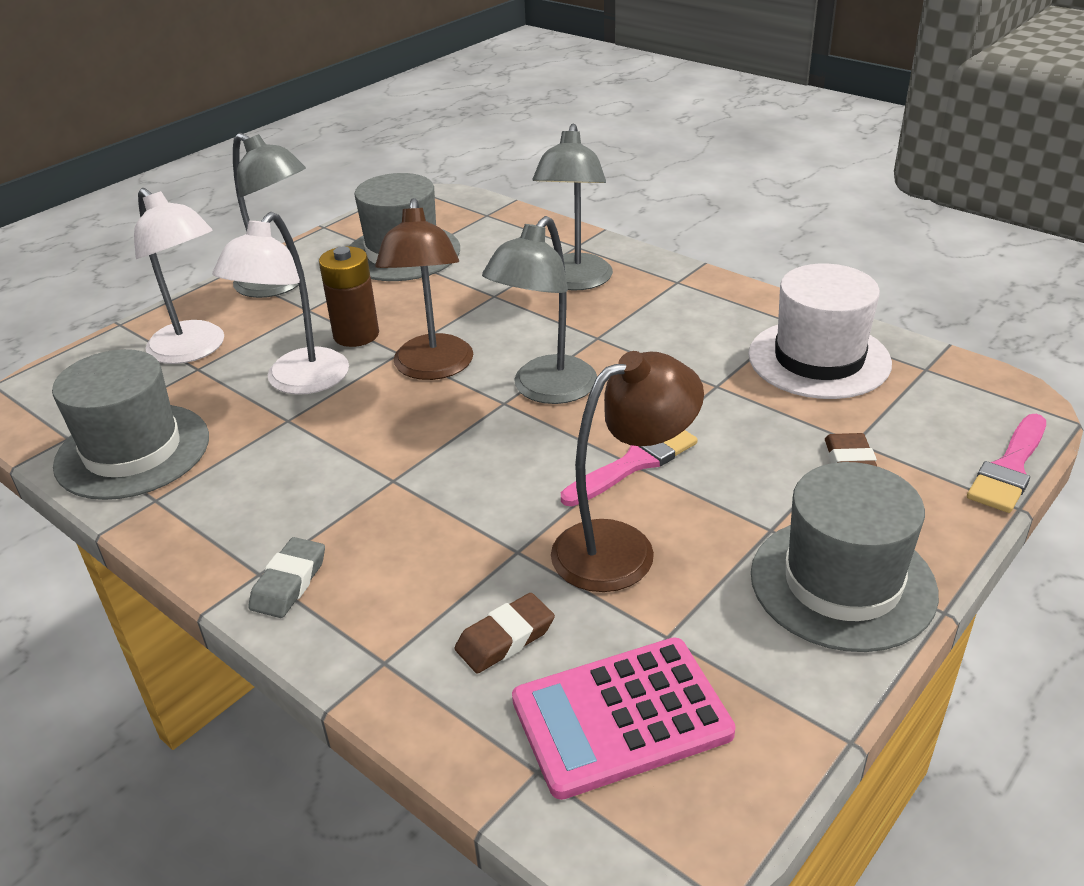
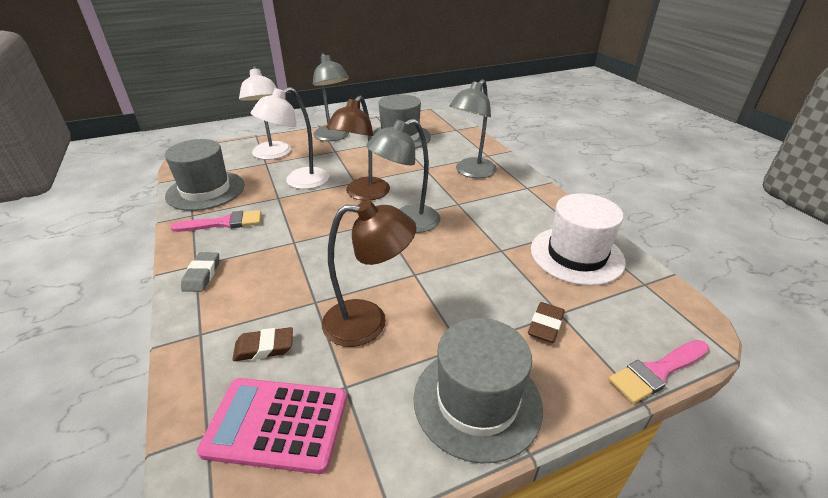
camera: 25 degrees right, 0 degrees up
(289, 583) = (202, 275): grey eraser -> grey eraser turned 45 degrees counterclockwise
(356, 335) = (344, 168): brown battery -> none
(634, 463) = (417, 277): pink brush -> pink brush (224, 223)

